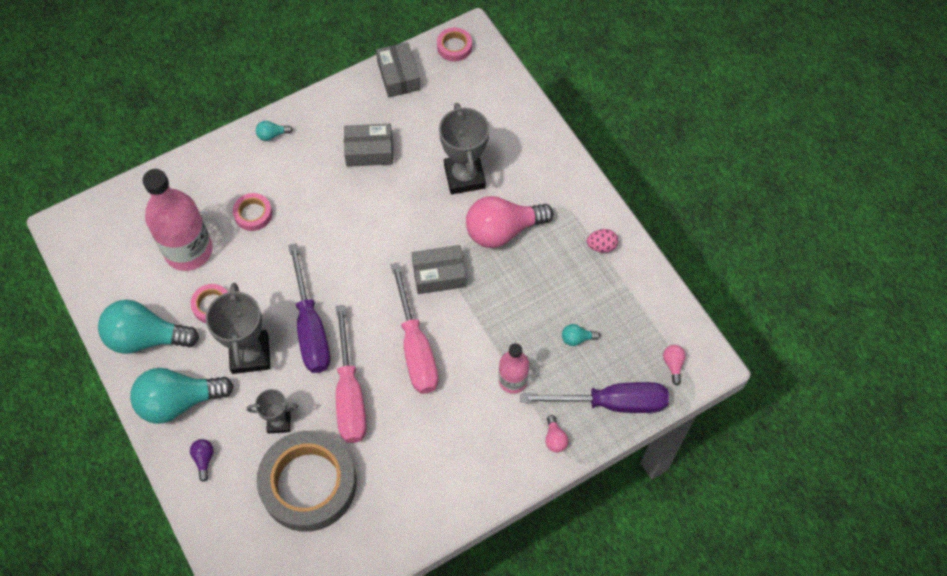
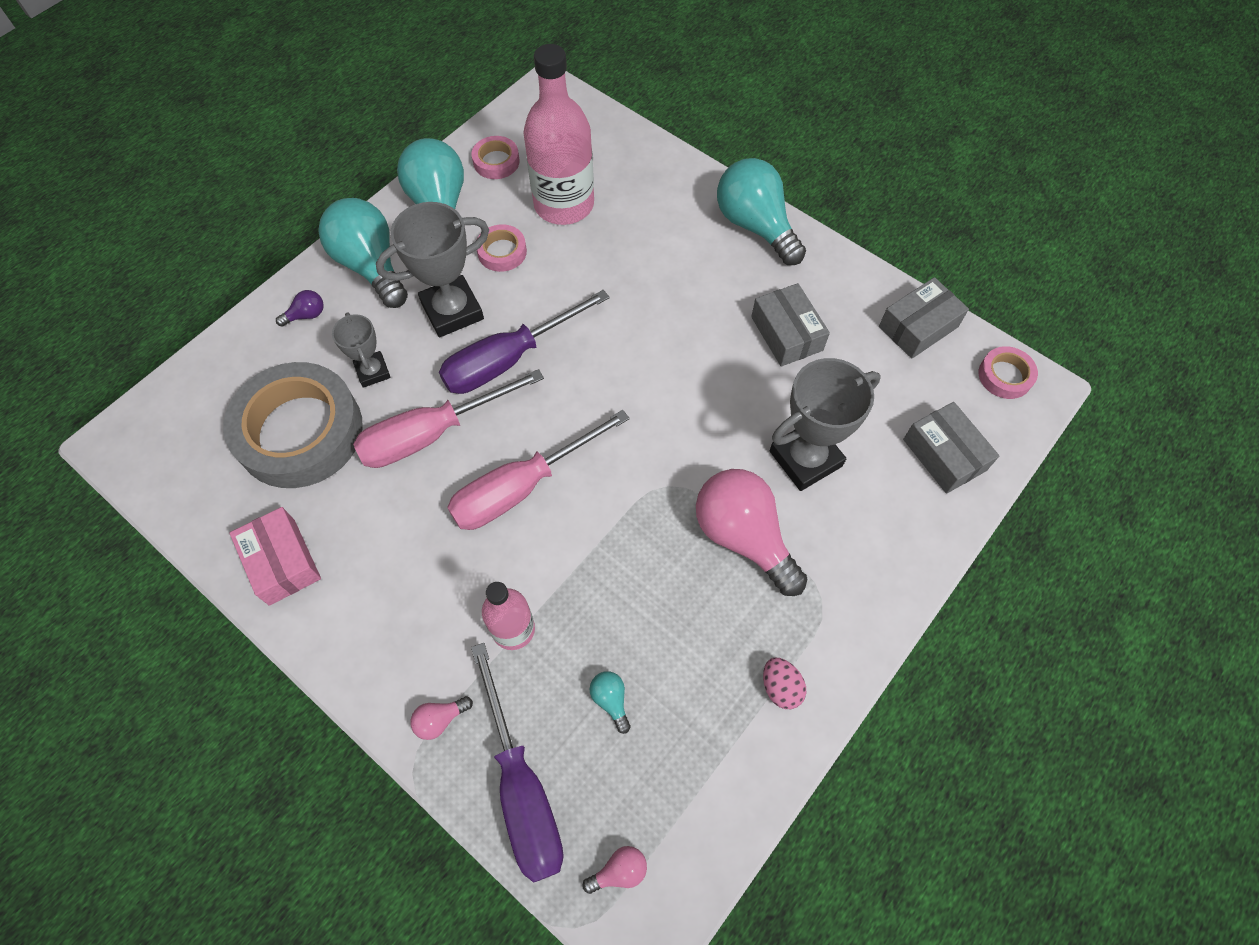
camera: 70 degrees right, 0 degrees up
(253, 214) = (638, 246): pink tape -> pink tape (496, 161)
(272, 135) = (755, 226): turquoise light bulb -> turquoise light bulb, size x2.42
(409, 515) = (282, 562): none -> pink box
(439, 274) = (640, 478): grey box -> grey box (944, 455)

